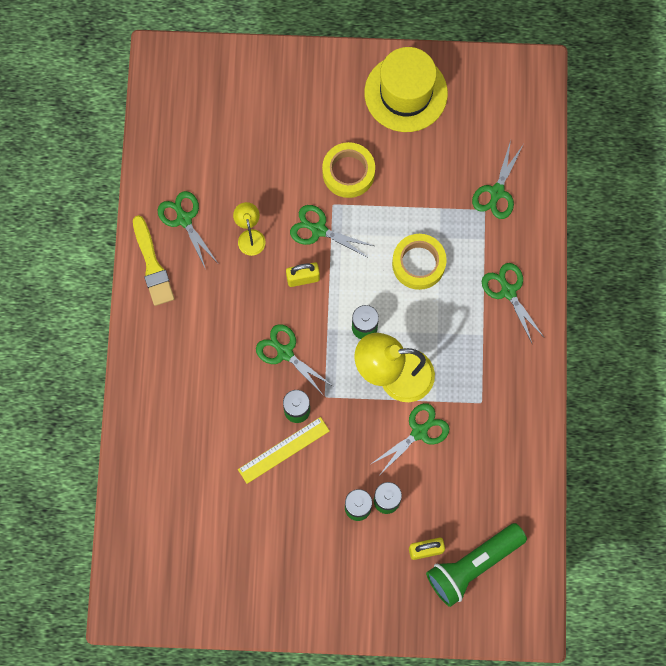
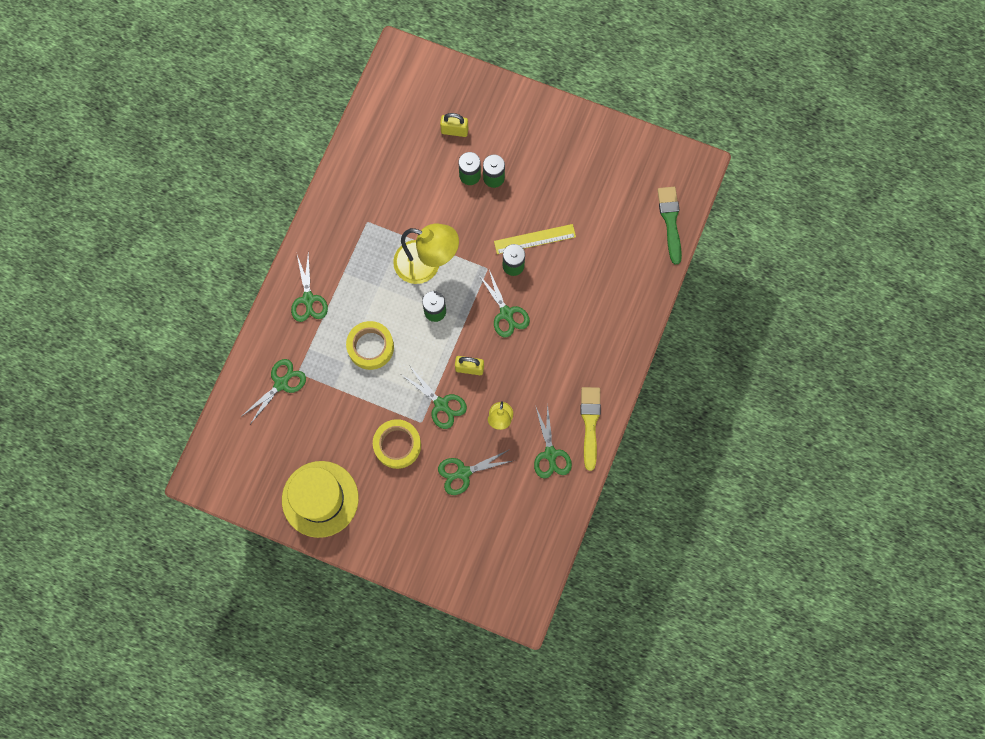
camera: 160 degrees left, 0 degrees up
(134, 528) = (670, 221): none -> green brush
(419, 432) = (424, 216): green scissors -> green scissors (463, 473)
(473, 565) = (424, 108): green flashlight -> none

